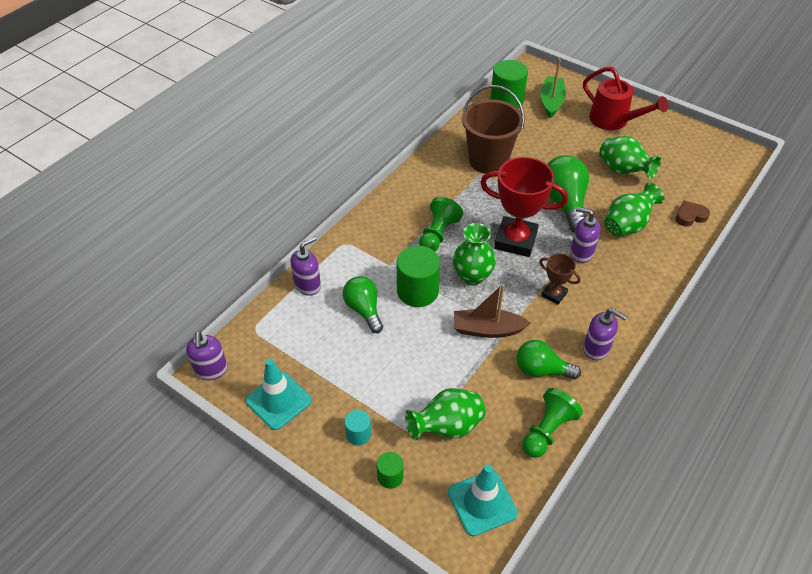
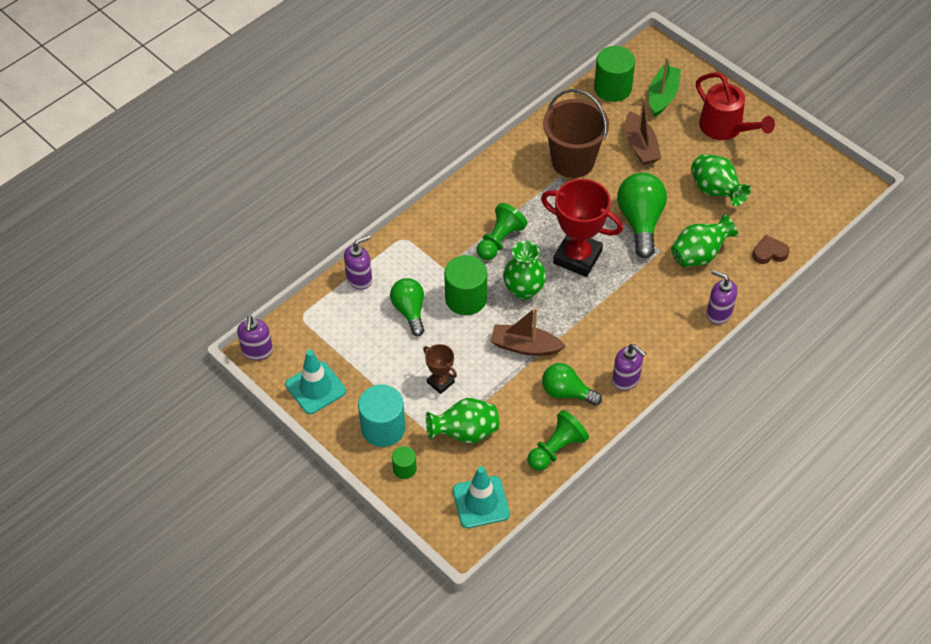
camera: 10 degrees right, 5 degrees up
(358, 434) = (383, 428): turquoise cylinder -> turquoise cylinder, size x1.91
(545, 142) = (640, 146): none -> brown boat
(554, 294) = (600, 319): brown trophy -> brown trophy (440, 382)
(581, 253) = (641, 279): purple soap dispenser -> purple soap dispenser (718, 313)

